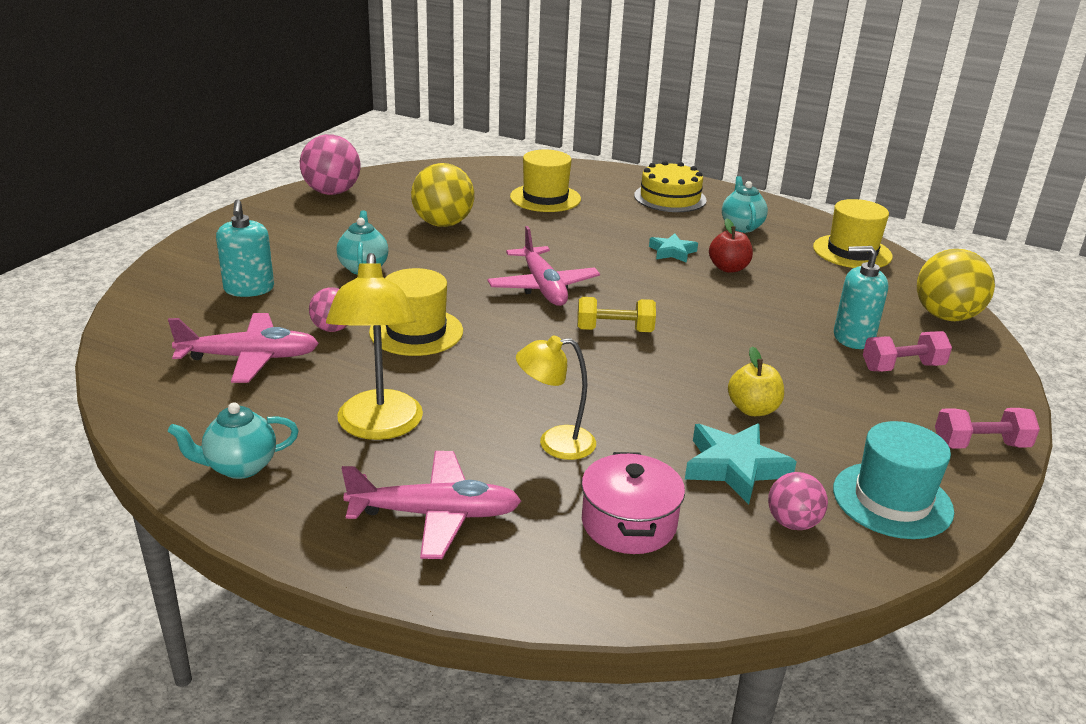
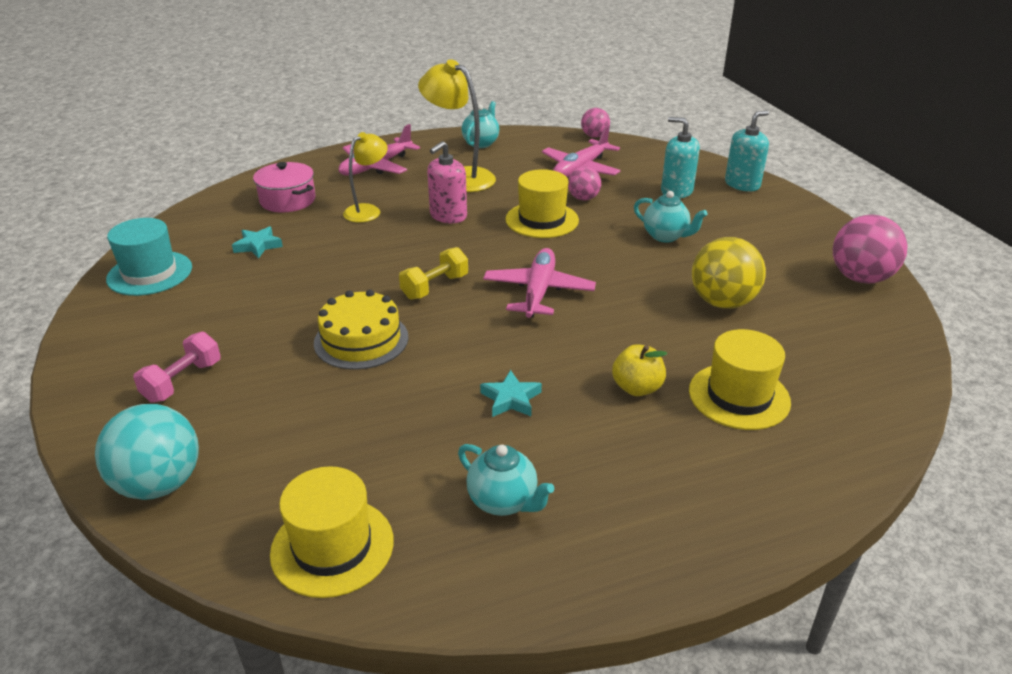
camera: 135 degrees right, 5 degrees up
(486, 386) = (448, 216): none -> pink soap dispenser
(543, 287) = (538, 292): pink plane -> pink plane turned 75 degrees clockwise
(670, 198) = (650, 503): yellow cake -> yellow cake (361, 340)
(728, 268) = (435, 411): red apple -> none
(734, 467) = (258, 246): turquoise star -> turquoise star, size x0.64
(753, 409) = (277, 283): yellow apple -> yellow apple (637, 388)
(792, 523) = (204, 236): pink ball -> pink ball (594, 136)
(853, 338) = (245, 390): turquoise soap dispenser -> turquoise soap dispenser (742, 184)
(946, 316) = (159, 484): yellow ball -> turquoise ball
(980, 445) = (94, 340): pink dumbbell -> none

